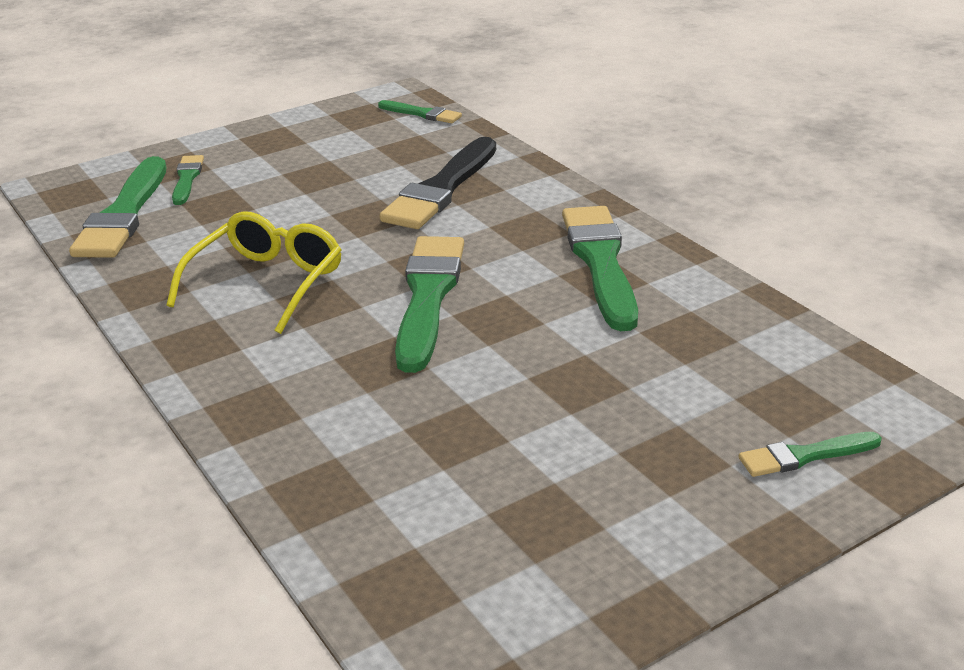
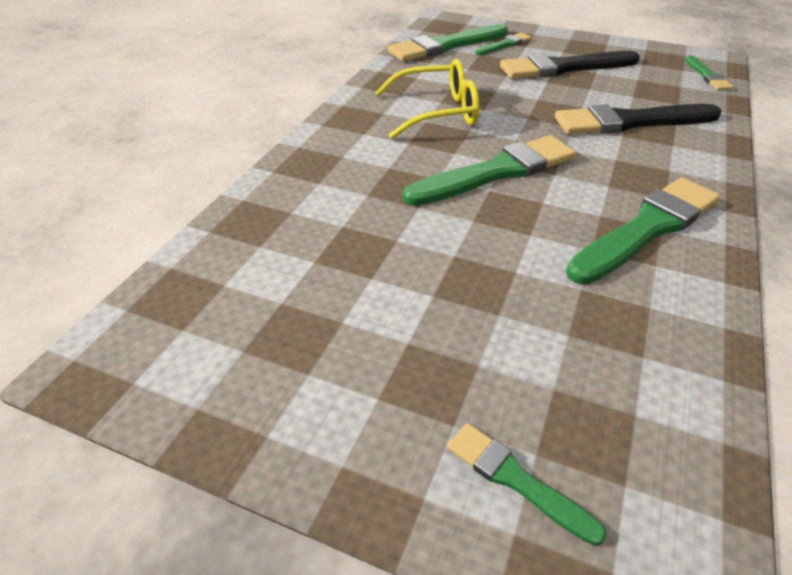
camera: 55 degrees right, 10 degrees up
(293, 171) = (564, 68): none -> black brush

